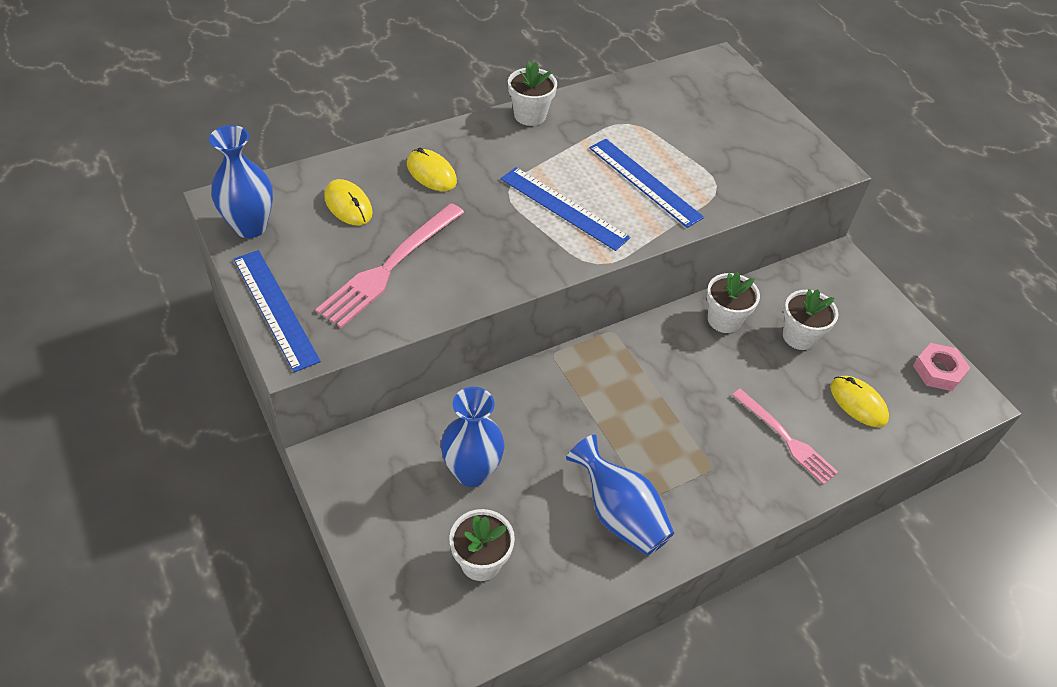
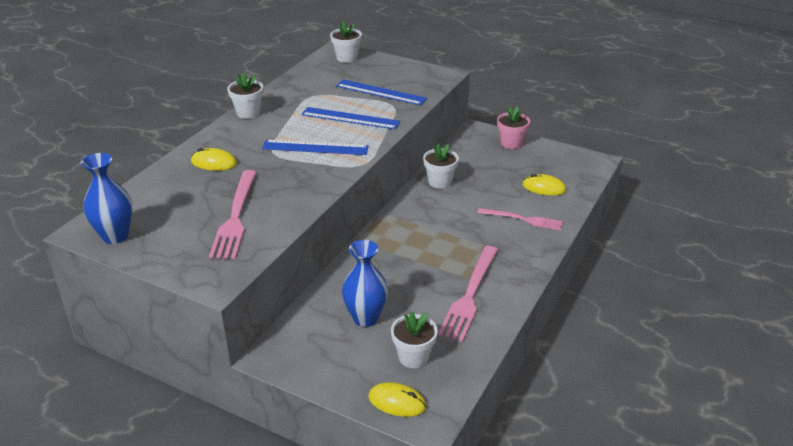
camera: 30 degrees left, 15 degrees down
(275, 309) = (179, 269): blue ruler -> blue ruler (380, 92)
(348, 205) = (174, 199): yellow mouse -> yellow mouse (397, 402)
(619, 514) = (469, 295): blue vase -> pink fork
(799, 336) = (486, 172): white flower pot -> white flower pot (346, 58)
(873, 307) = (511, 143): none -> pink flower pot
(938, 371) = (568, 157): pink nut -> none

